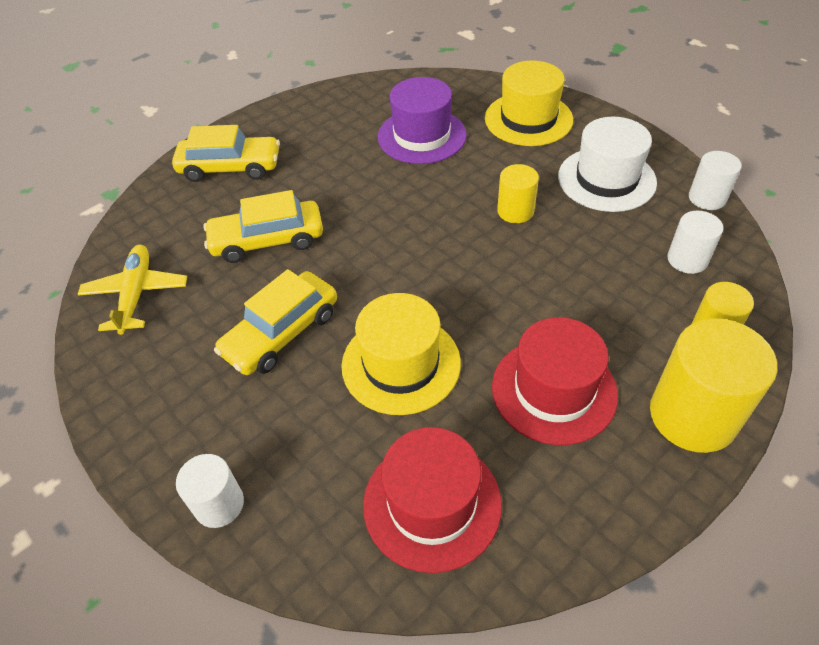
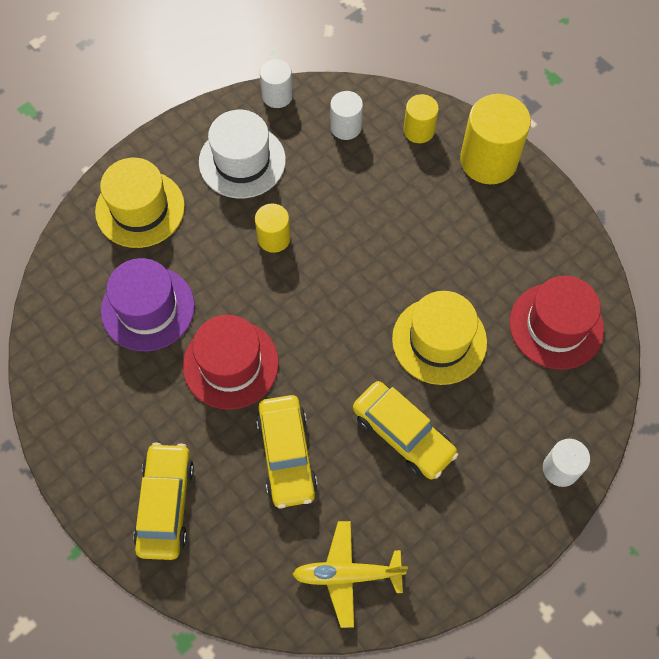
camera: 90 degrees left, 15 degrees up
(554, 390) = (466, 239): red hat -> red hat (230, 364)

